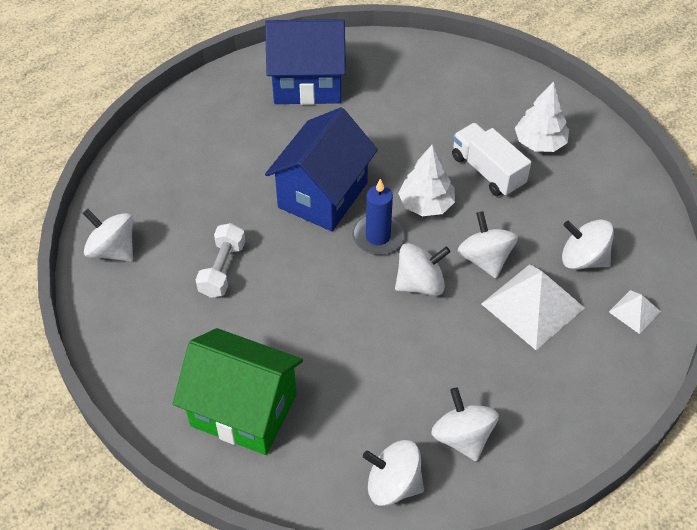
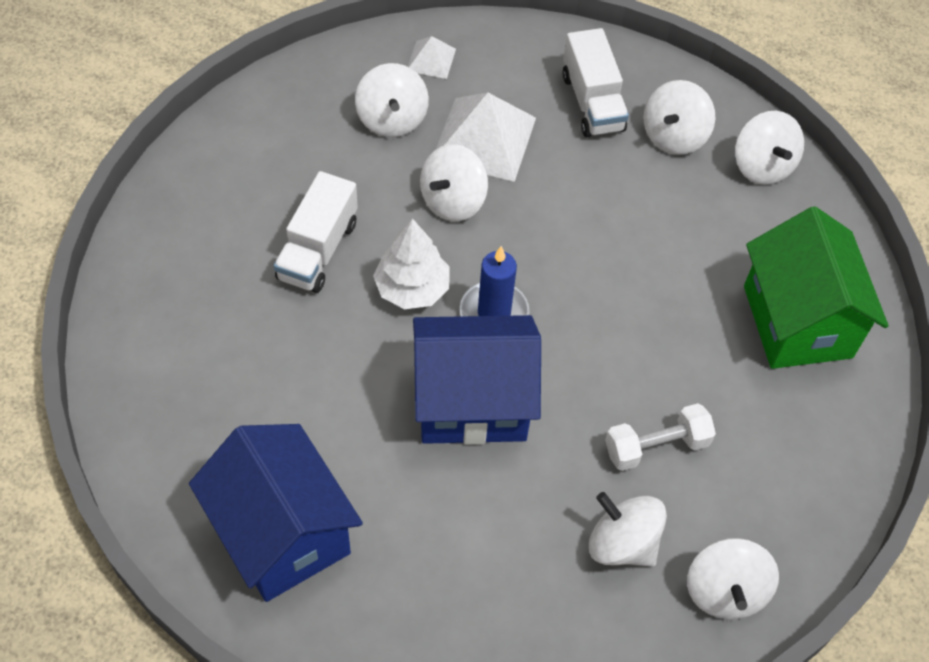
camera: 125 degrees left, 5 degrees up
(420, 283) = (528, 243): white spinning top -> white spinning top (622, 543)
(530, 398) = (592, 102): none -> white truck
(539, 142) = (236, 218): white tree -> none

